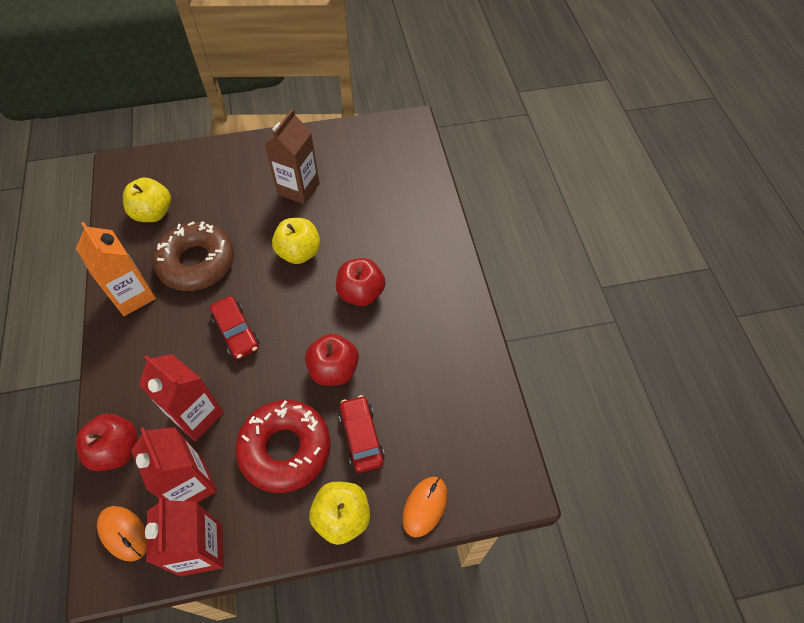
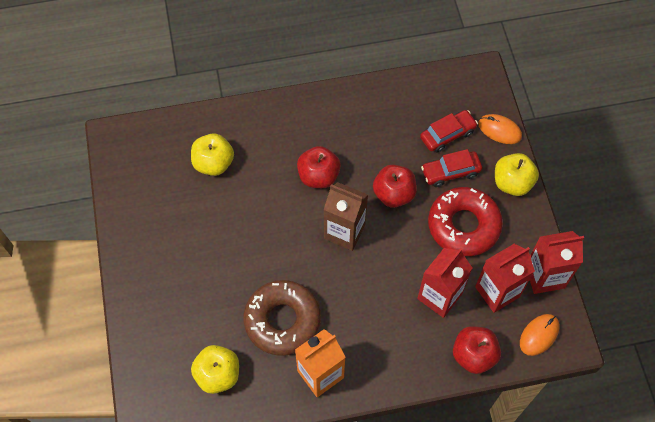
camera: 90 degrees left, 5 degrees up
(236, 332) = (359, 275): red car -> red car (447, 135)
(298, 189) = (194, 236): brown carton -> brown carton (344, 231)
(299, 252) = (273, 230): yellow apple -> yellow apple (214, 163)

